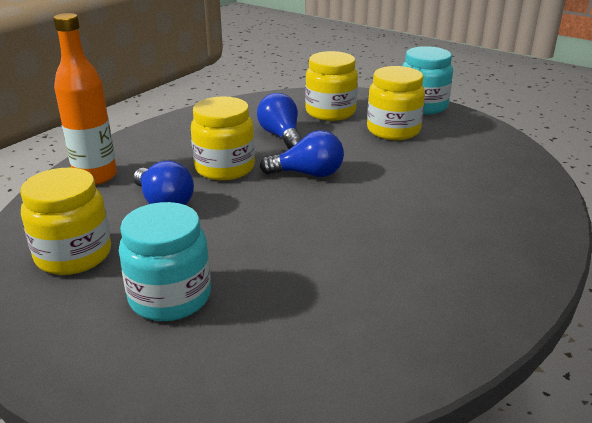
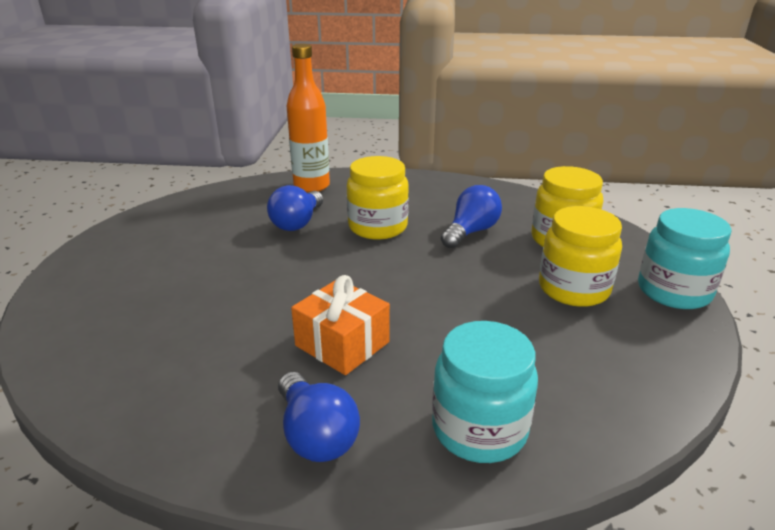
camera: 60 degrees right, 0 degrees up
(73, 255) = (202, 219): yellow jar -> none
(170, 297) = (169, 271): turquoise jar -> turquoise jar (479, 429)
(308, 174) = (411, 268): blue light bulb -> blue light bulb (316, 435)
(386, 230) = (342, 344): none -> orange gift

